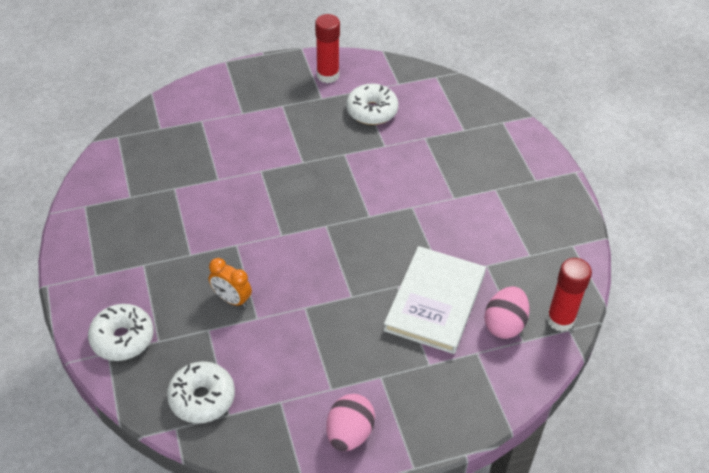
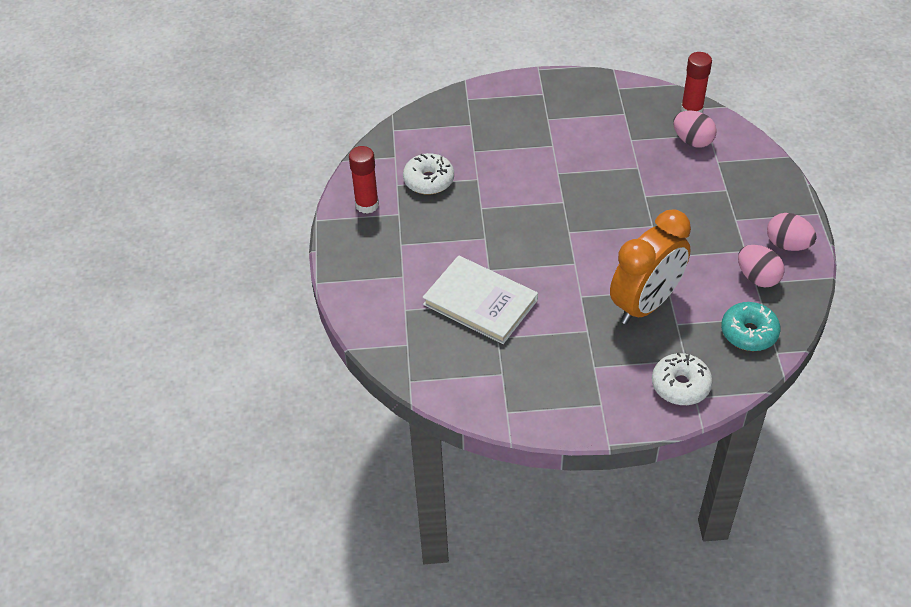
camera: 75 degrees left, 0 degrees up
(202, 398) = (749, 333): white donut -> turquoise donut
(232, 299) = (645, 304): orange clock -> orange clock, size x2.25
(288, 403) = (757, 278): none -> pink egg
(435, 302) = (665, 176): white book -> white book (480, 302)

